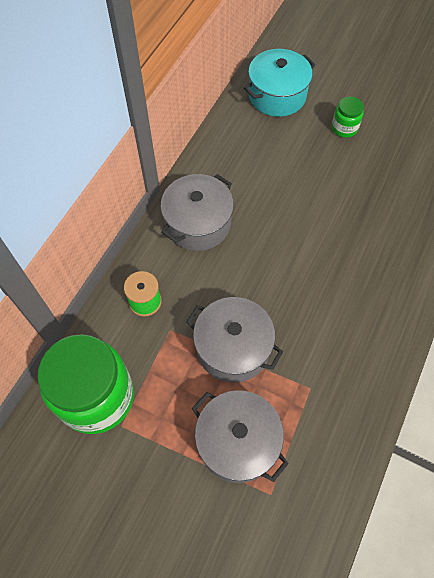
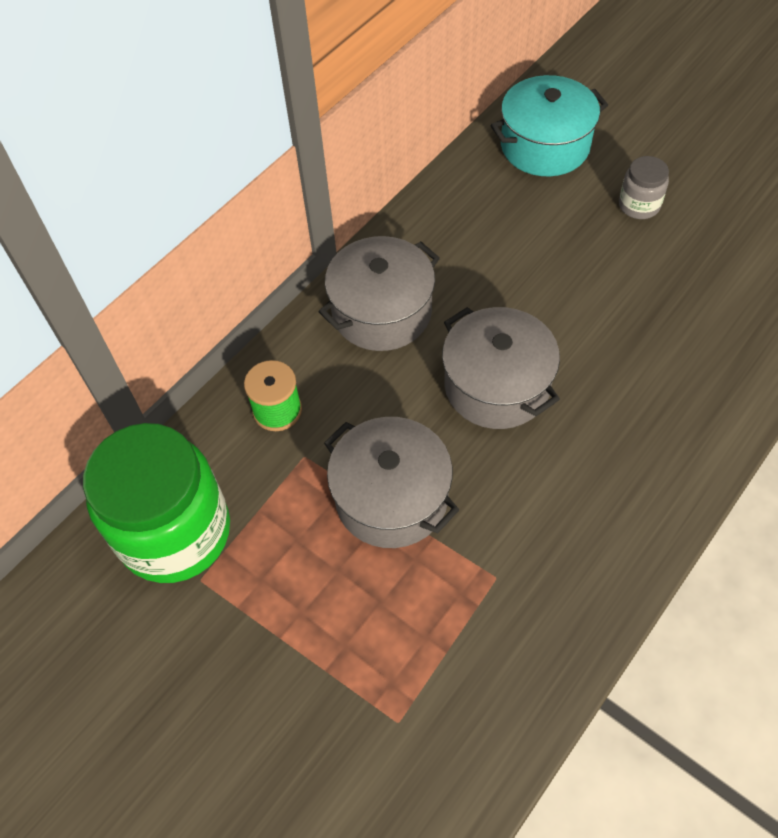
camera: 15 degrees right, 5 degrees down
(237, 441) = (366, 635): grey pot -> grey pot (496, 385)
(344, 128) = (639, 205): green jar -> grey jar

